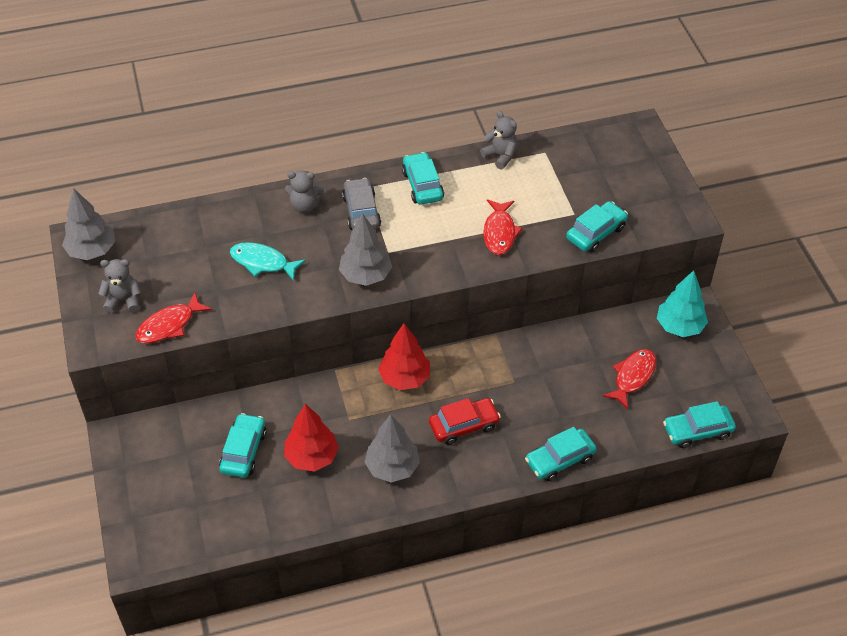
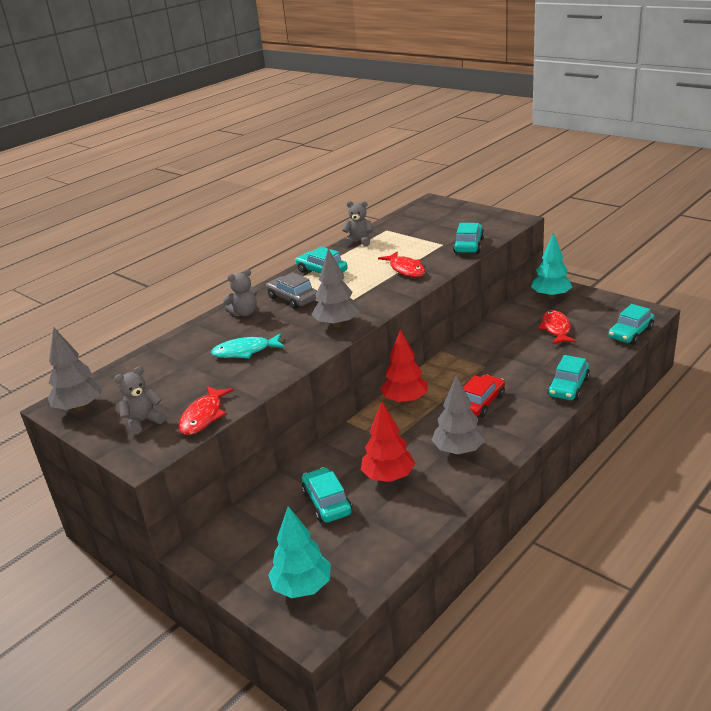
camera: 30 degrees left, 20 degrees down
(160, 520) = (302, 587): none -> turquoise tree

